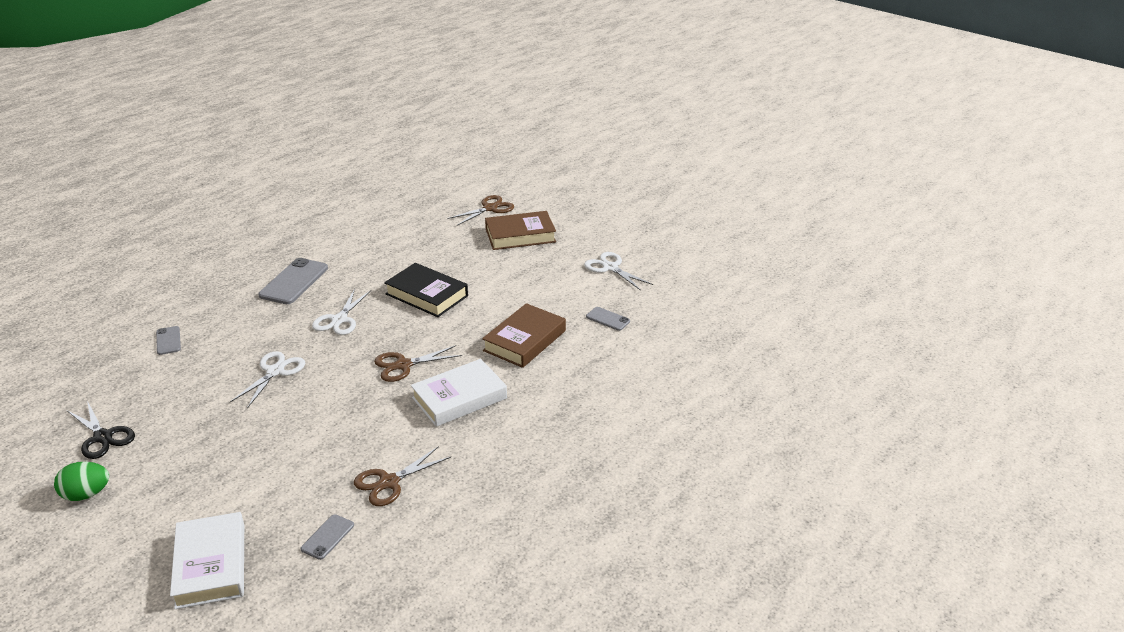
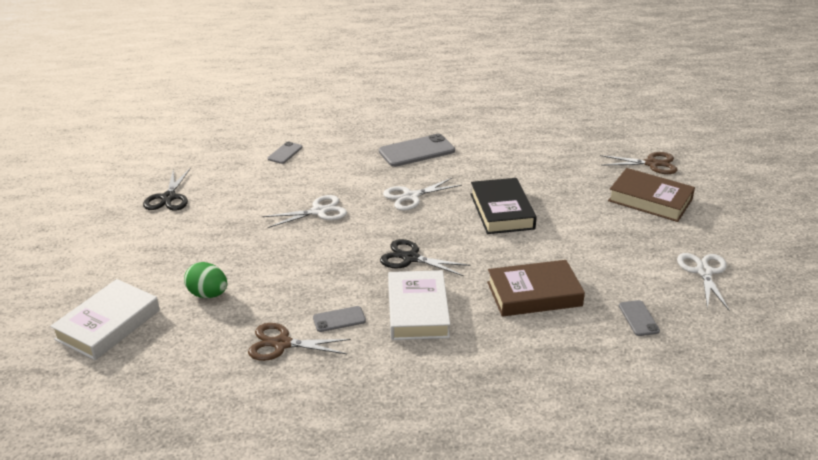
camera: 45 degrees right, 0 degrees up
(86, 494) = (113, 230): green egg -> green egg (208, 294)
(327, 537) = (192, 356): grey phone -> grey phone (339, 319)
(403, 365) = (410, 258): brown scissors -> black scissors
(459, 398) = (417, 311): white book -> white book turned 75 degrees clockwise

